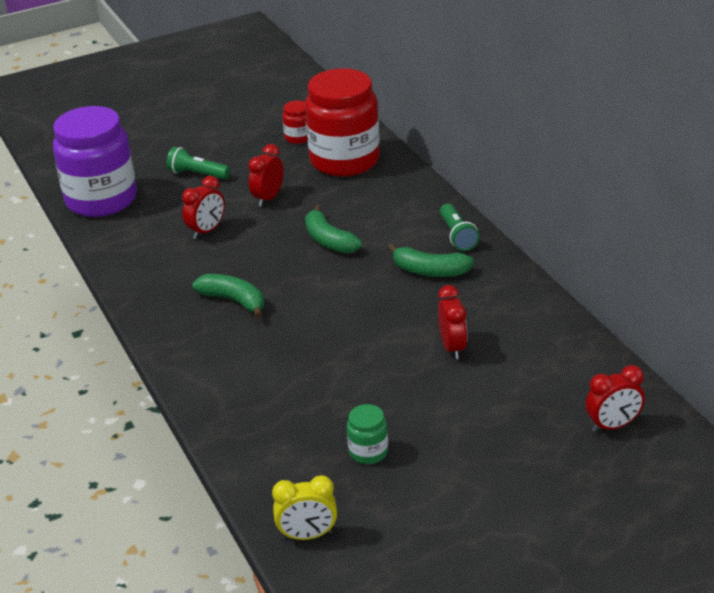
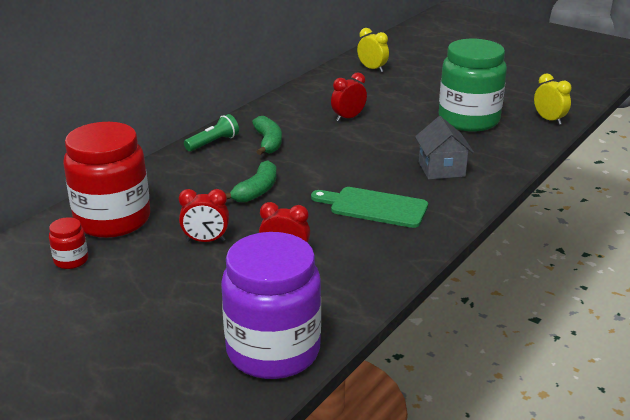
camera: 120 degrees left, 5 degrees down
(197, 174) = (181, 301): green flashlight -> none
(234, 301) = (374, 207): green banana -> green cutting board
(265, 374) = (441, 169): none -> grey house
(368, 452) = (468, 120): green jar -> green jar, size x2.39
(613, 425) = (372, 69): red clock -> yellow clock

